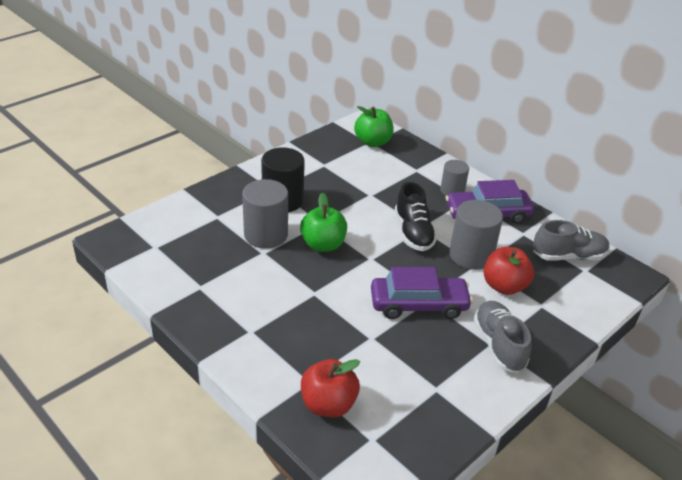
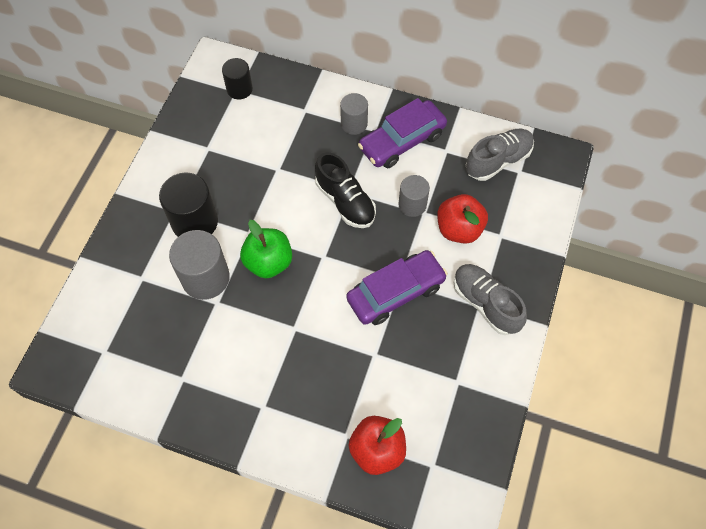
camera: 25 degrees left, 25 degrees up
(373, 142) = (239, 89): green apple -> black cylinder
(471, 255) = (412, 205): grey cylinder -> grey cylinder, size x0.61

